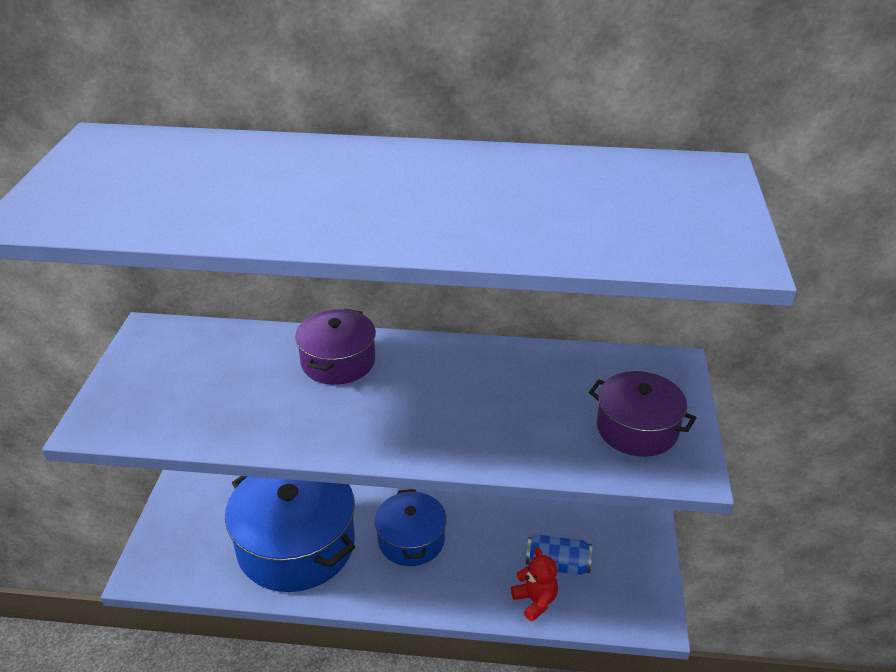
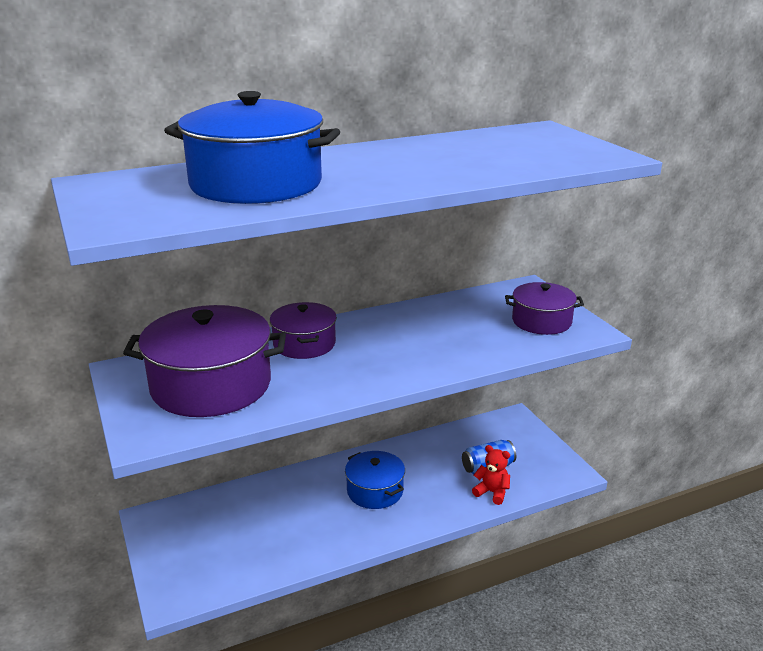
camera: 30 degrees left, 10 degrees down
(204, 383) = (211, 385): none -> purple pot
(296, 545) = (288, 528): blue pot -> blue pot (256, 184)

